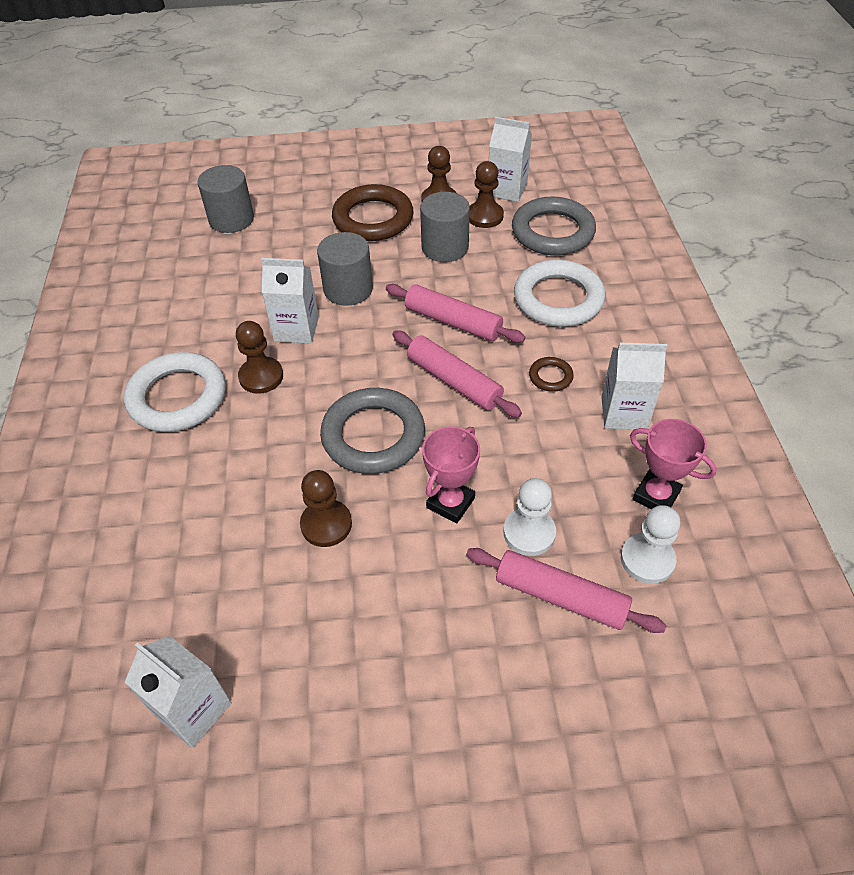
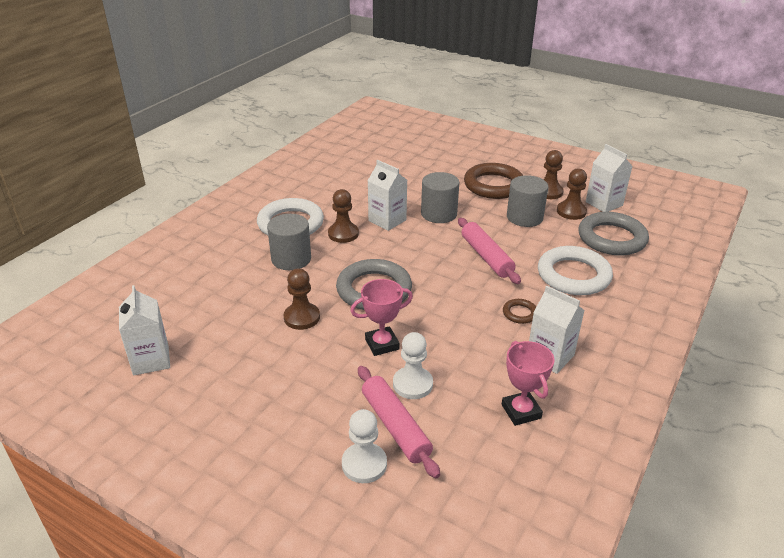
camera: 35 degrees right, 15 degrees down
(231, 219) = (408, 155): grey cylinder -> grey cylinder (291, 259)
(454, 381) = (452, 286): pink rolling pin -> none
(647, 559) = (474, 441): white pawn -> white pawn (364, 464)

